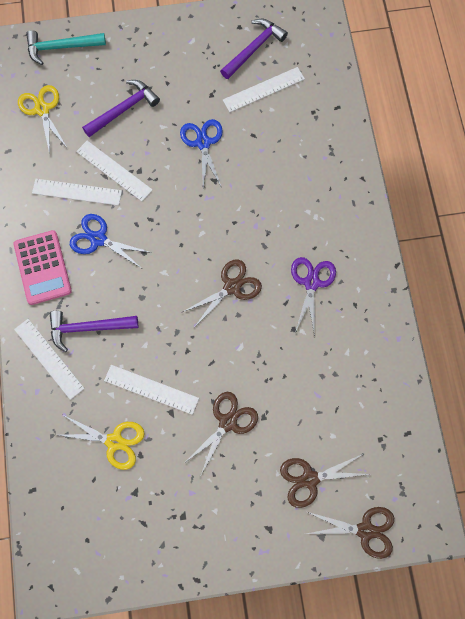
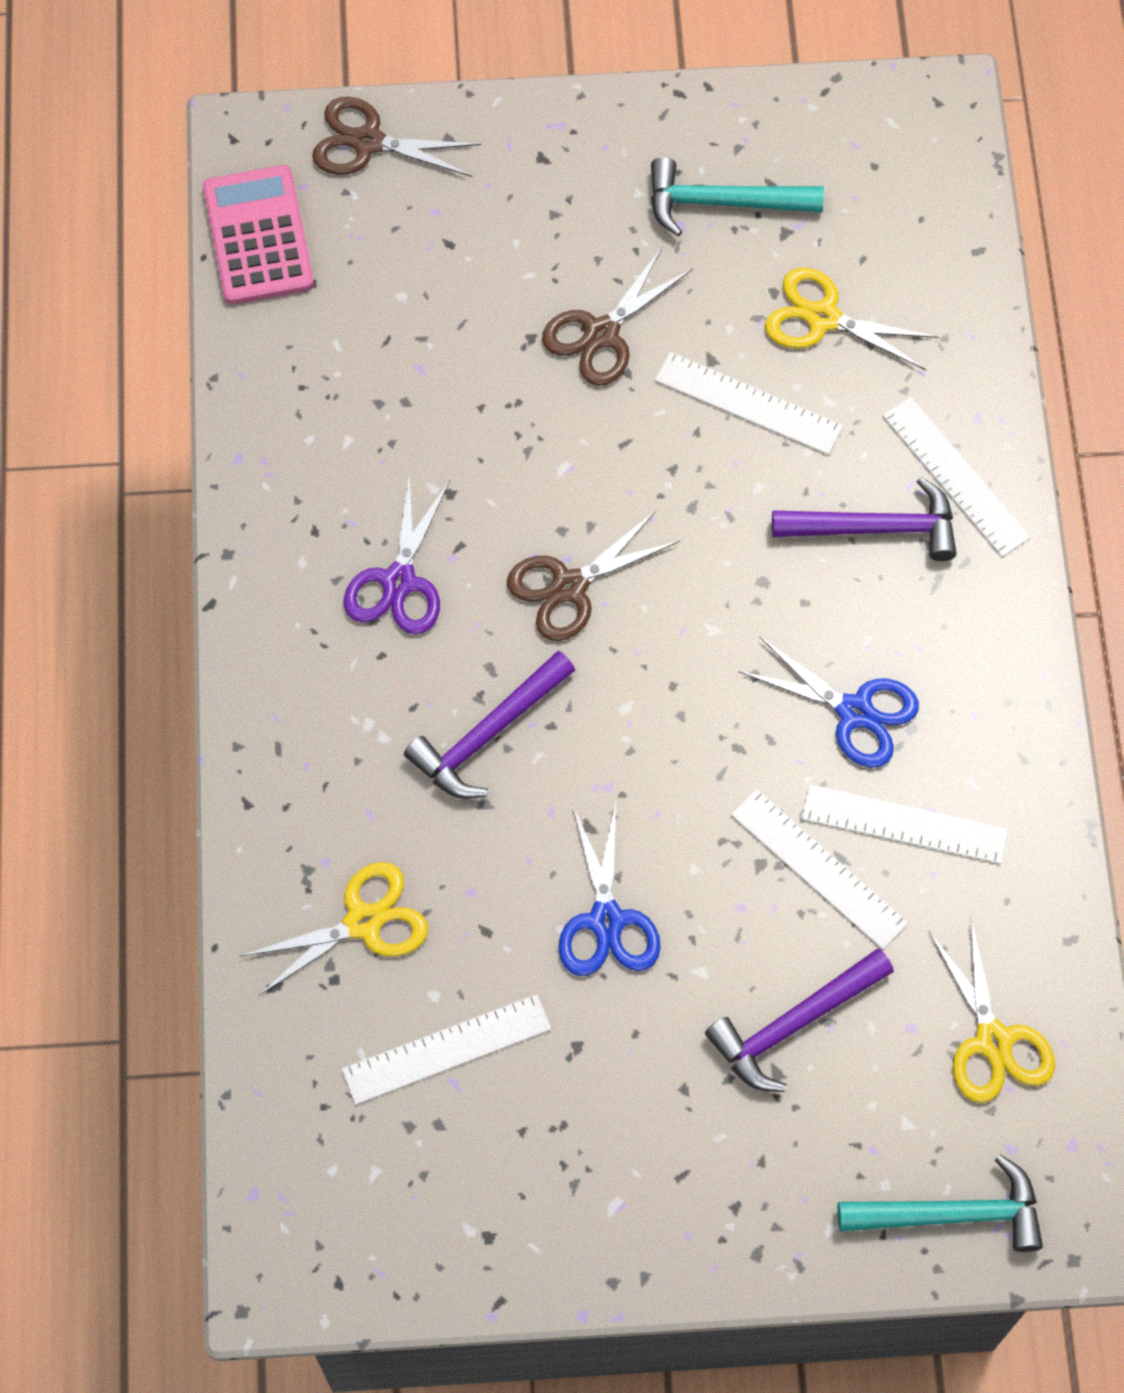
camera: 175 degrees left, 5 degrees down
(42, 268) = (976, 660): pink calculator -> pink calculator (258, 236)
(169, 508) = (722, 203): none -> turquoise hammer
(254, 48) = (458, 1167): purple hammer -> purple hammer (488, 734)
(304, 134) = (363, 922): none -> yellow scissors
(310, 479) = (456, 228): brown scissors -> none

